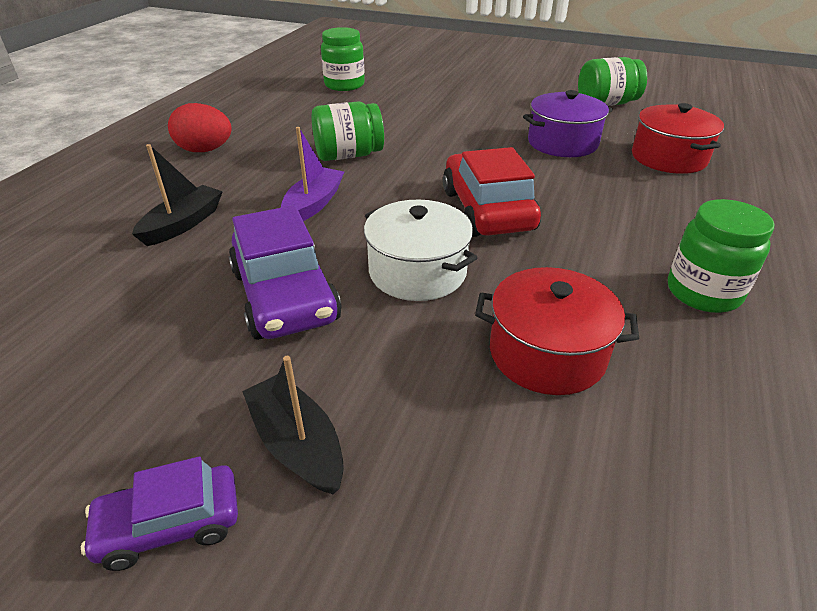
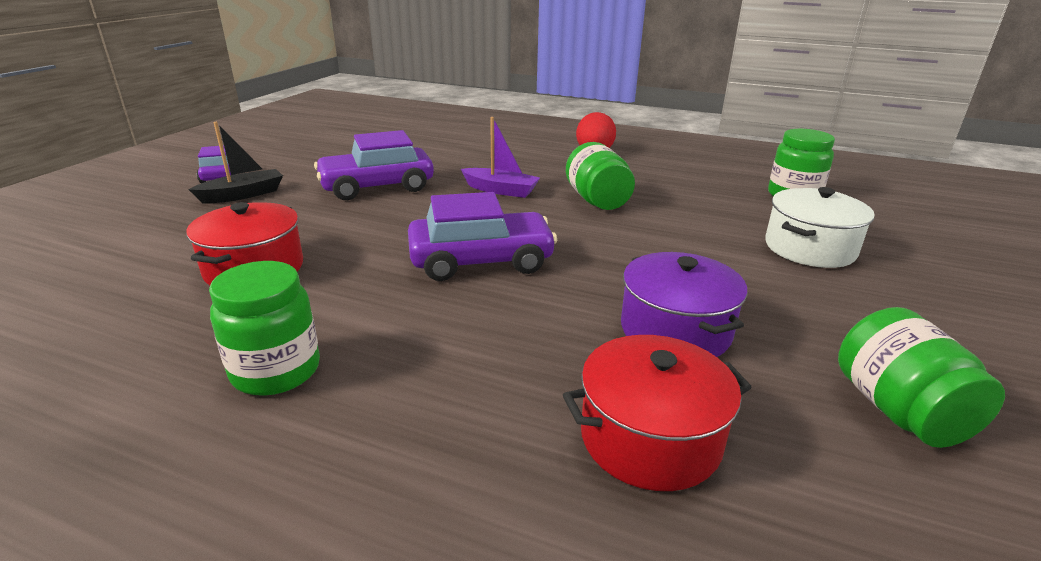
camera: 90 degrees right, 10 degrees down
(183, 224) = (476, 156): black boat -> none
(417, 271) = (386, 226): white pot -> white pot (809, 248)
(487, 210) = (481, 261): red car -> purple car

